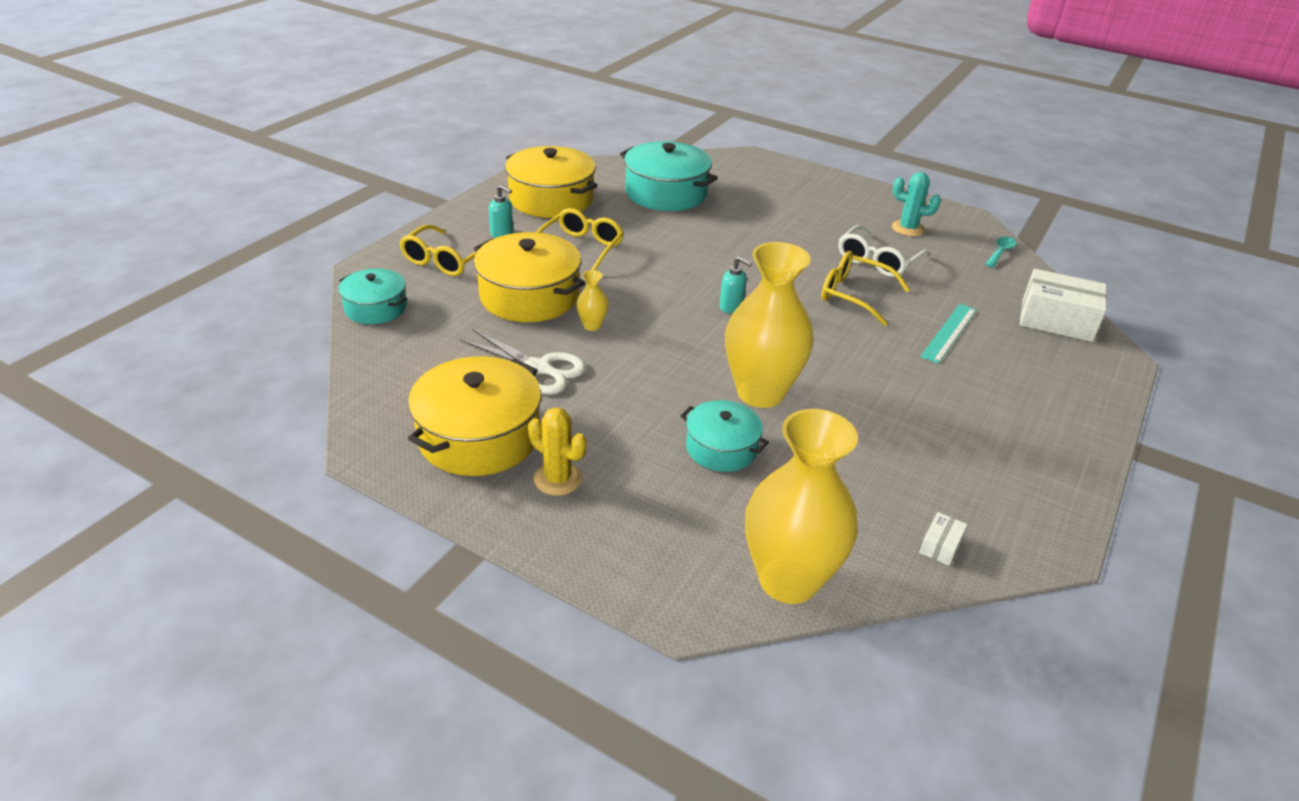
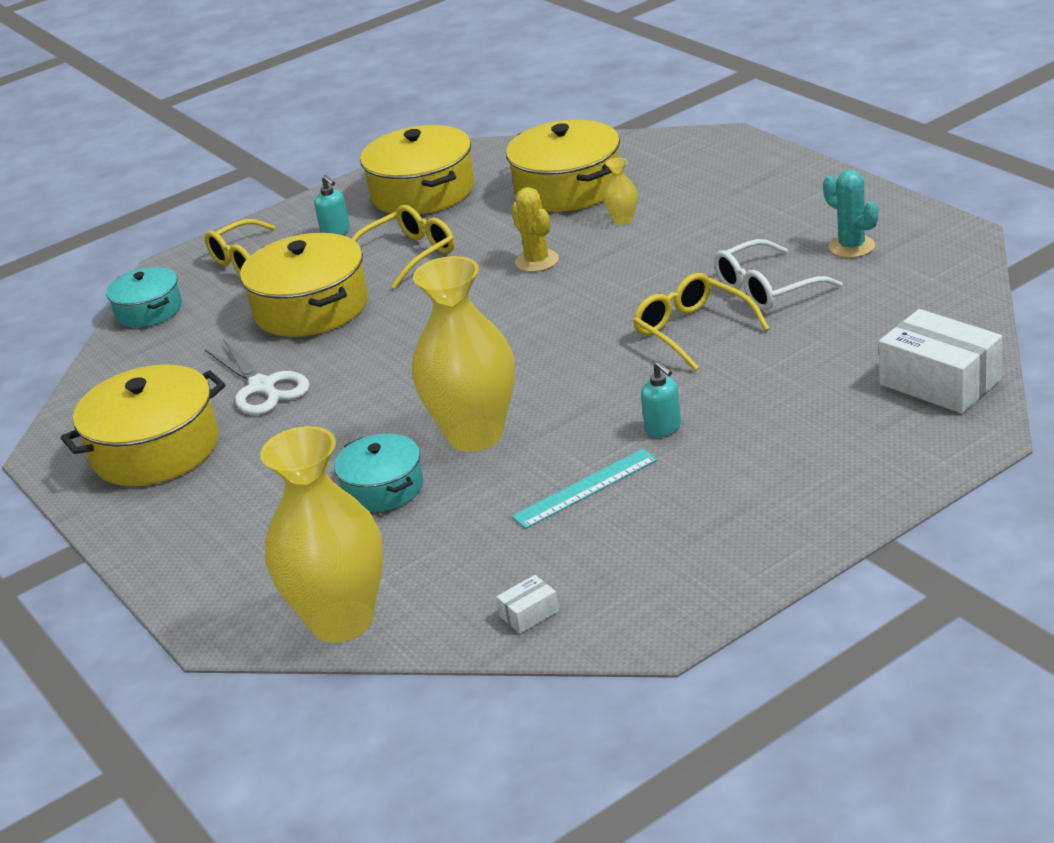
camera: 30 degrees right, 5 degrees down
(557, 479) = (198, 498): yellow cactus -> yellow cactus (537, 261)
(592, 325) = (352, 345): yellow vase -> yellow vase (623, 220)
(666, 193) = (568, 188): turquoise pot -> yellow pot
(731, 307) = (526, 335): turquoise soap dispenser -> turquoise soap dispenser (663, 428)
(949, 333) = (772, 386): turquoise ruler -> turquoise ruler (585, 488)
(1000, 252) = (955, 286): turquoise spoon -> none

